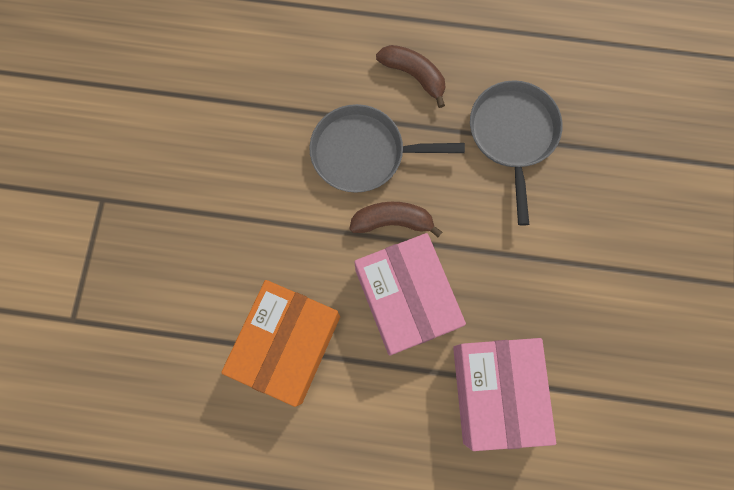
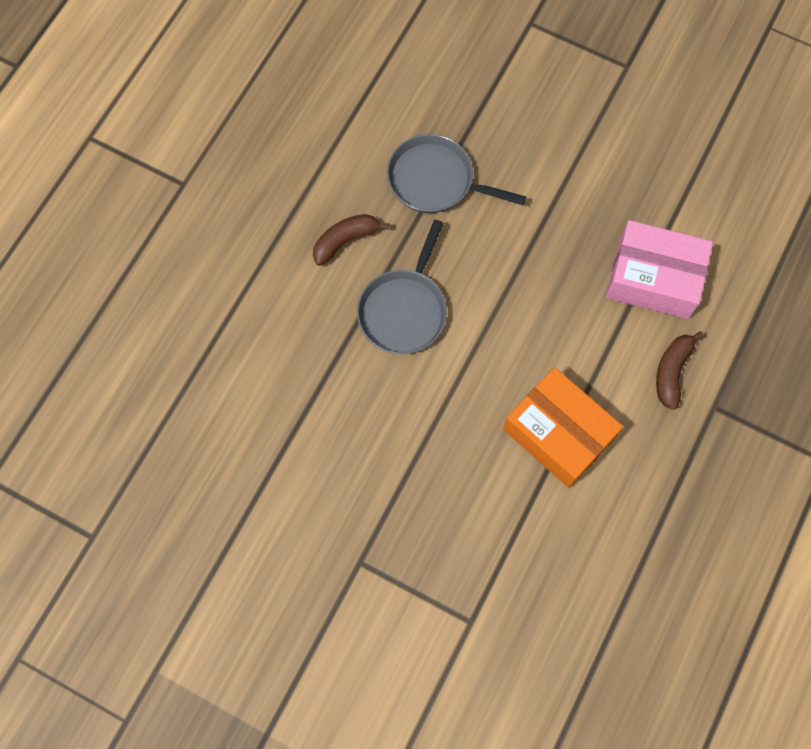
camera: 70 degrees left, 5 degrees down
(392, 221) = (478, 308): brown banana -> brown banana (672, 372)
(405, 298) = (551, 321): pink box -> none

